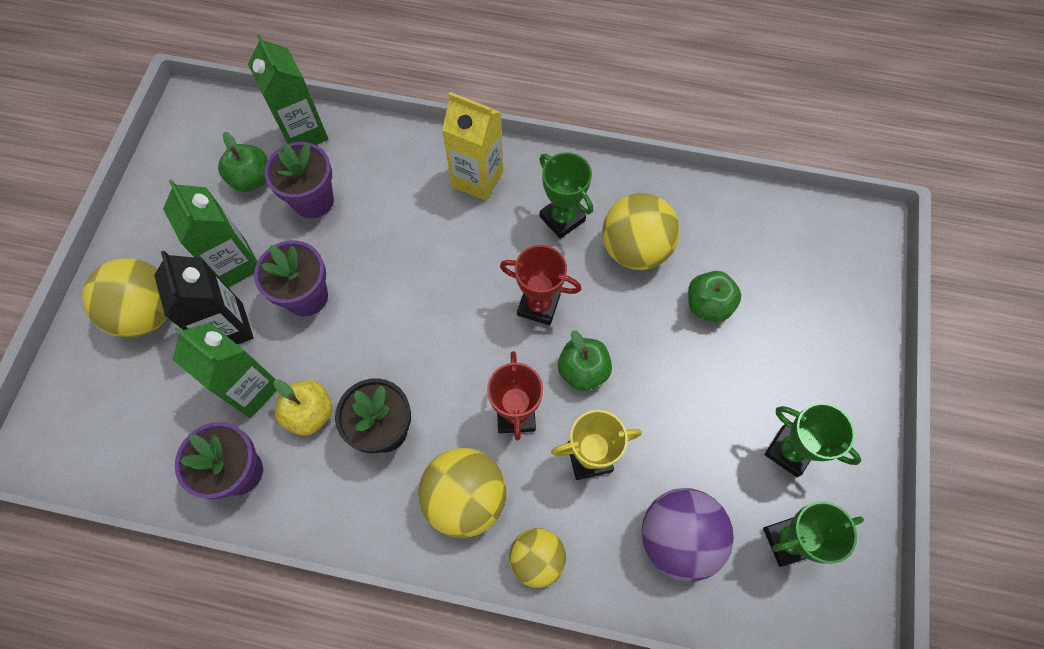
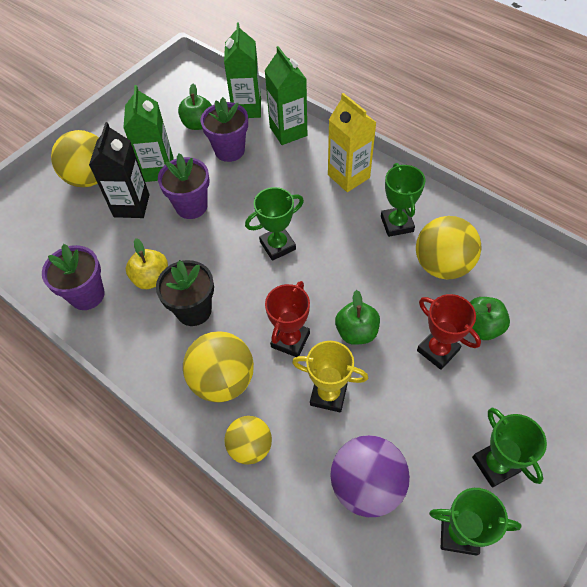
camera: 30 degrees right, 10 degrees down
(251, 389) = (124, 248): green carton -> green carton (288, 131)
(440, 304) = (277, 245): none -> green trophy
(538, 305) = (347, 274): red trophy -> red trophy (438, 350)

